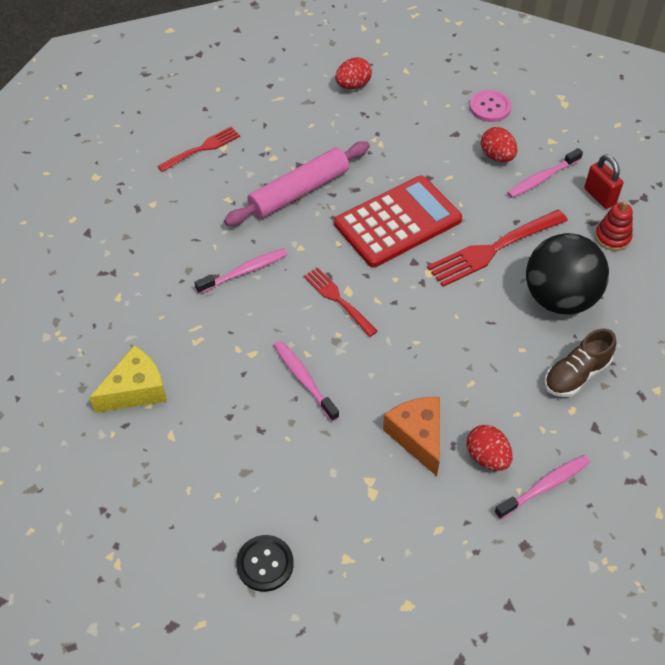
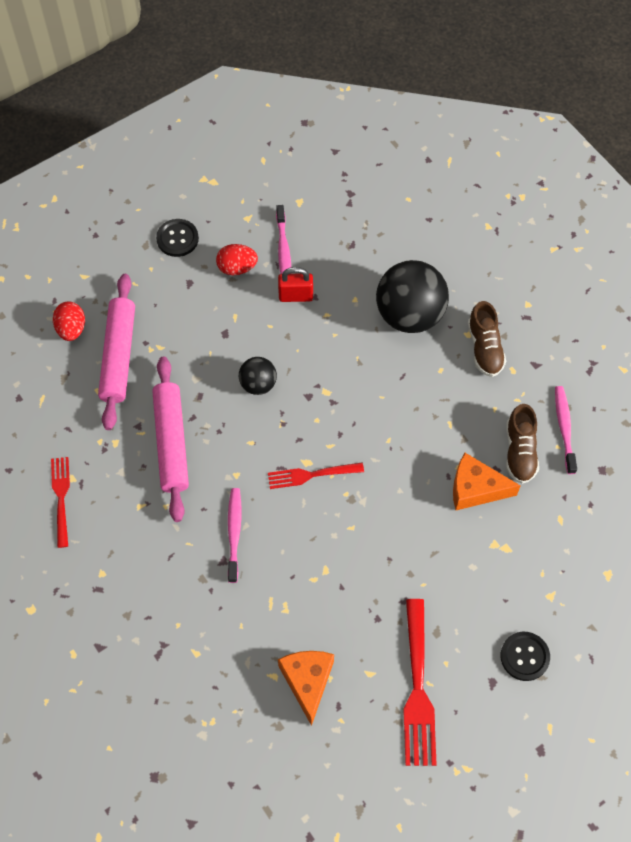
camera: 60 degrees left, 10 degrees up
(135, 390) = (307, 682): yellow cheese -> orange cheese
(304, 379) = (375, 543): pink toothbrush -> none
(352, 123) = (118, 356): none -> pink rolling pin
(397, 222) = (258, 384): red calculator -> black ball
(487, 457) = (520, 451): red egg -> brown shoe
(490, 107) = (177, 239): pink button -> black button
(494, 248) = (332, 329): red fork -> red fork (417, 687)
(599, 196) = (329, 223): red padlock -> red padlock (296, 296)
(612, 237) = (375, 241): red stacking toy -> none

